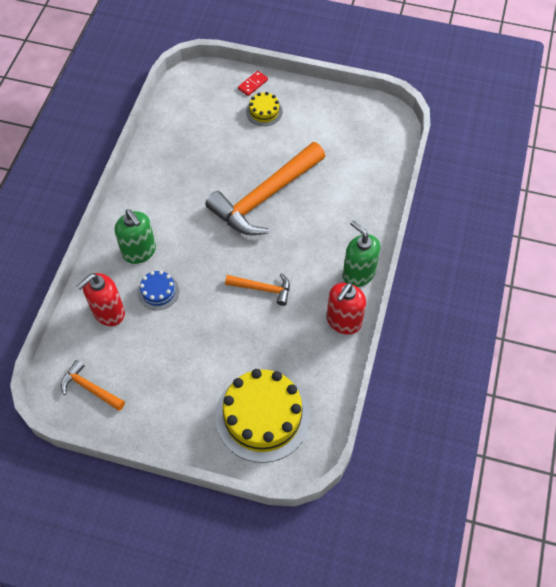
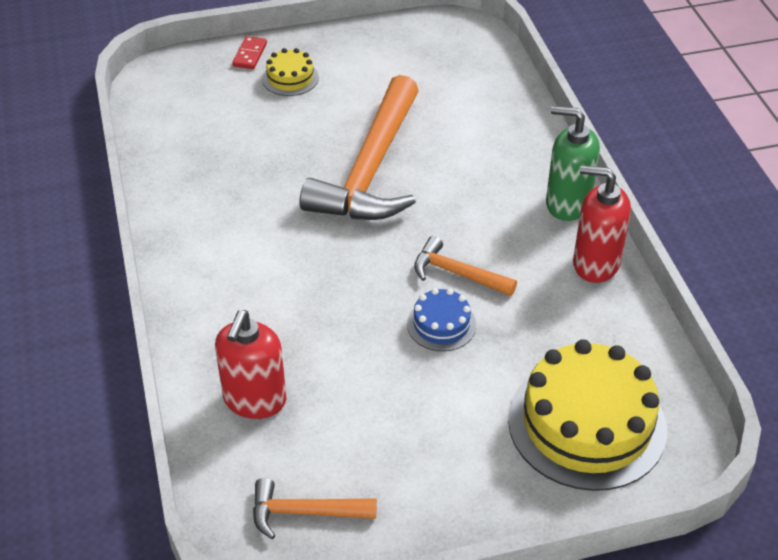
camera: 30 degrees left, 15 degrees down
(139, 252) = (242, 304): green soap dispenser -> none
(158, 291) = (310, 341): blue cake -> blue cake (441, 324)
(263, 289) = (457, 273): orange hammer -> orange hammer turned 135 degrees counterclockwise
(343, 321) = (595, 264): red soap dispenser -> red soap dispenser turned 105 degrees clockwise

